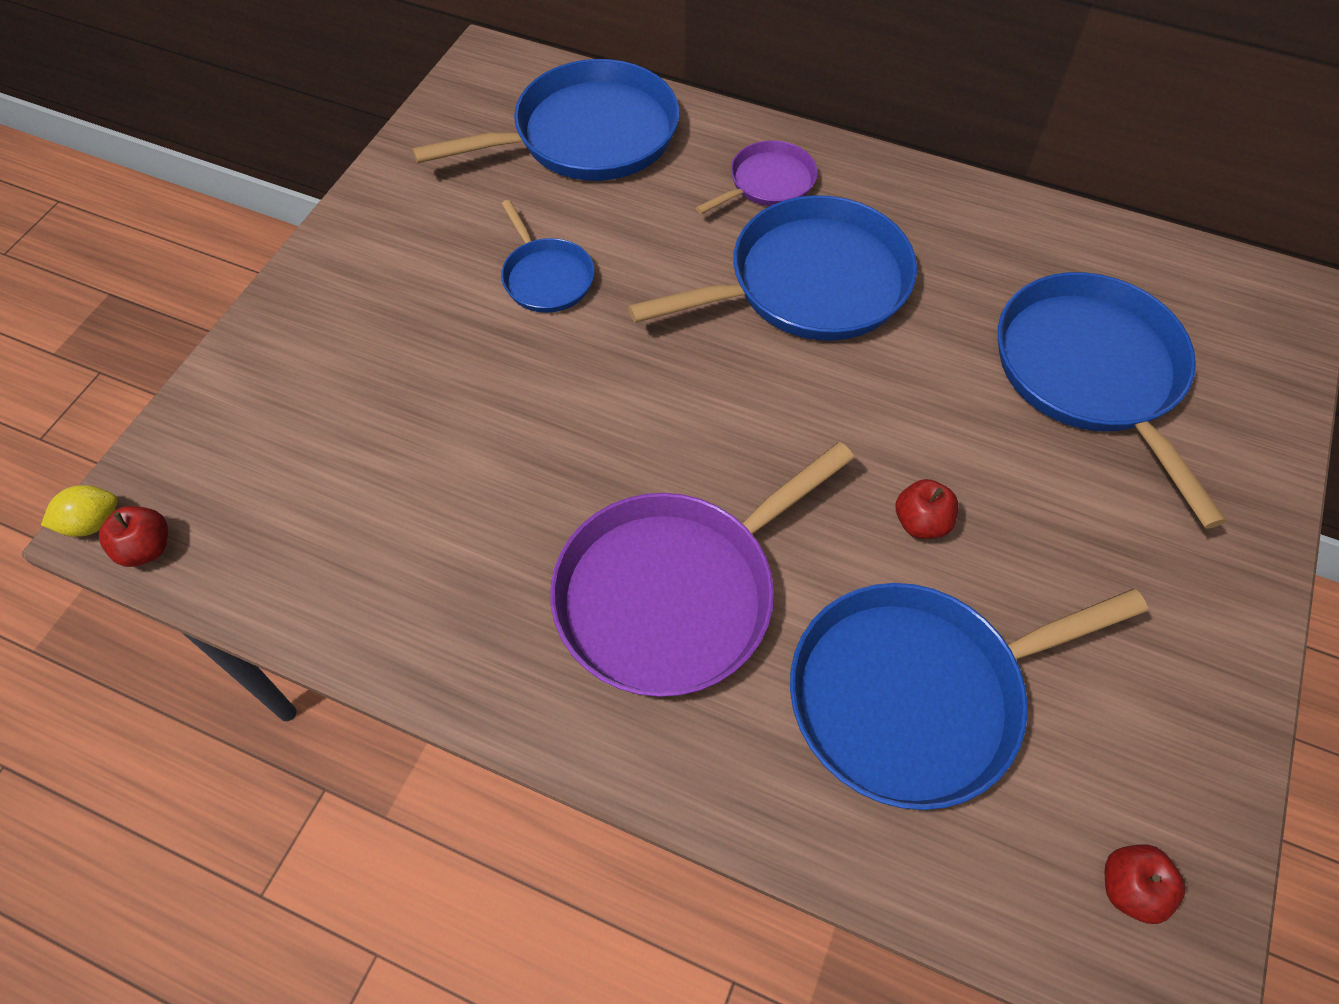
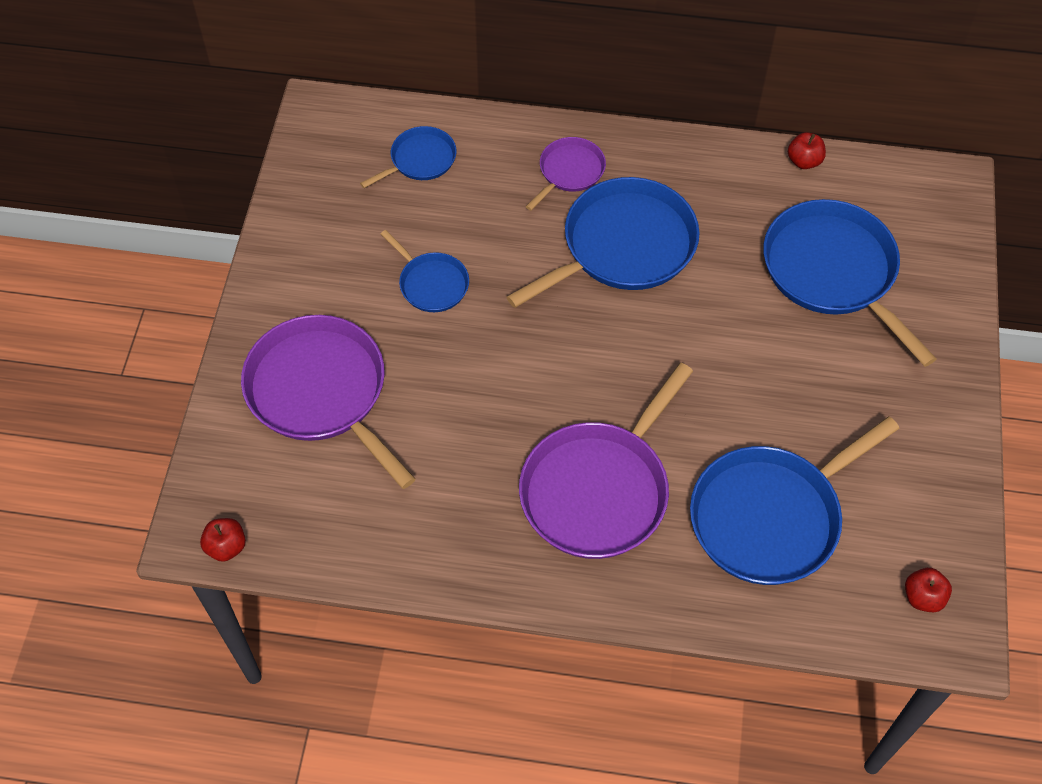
camera: 15 degrees left, 0 degrees up
(92, 523) = (179, 539): yellow lemon -> none
(355, 378) = (321, 392): none -> purple pan
(587, 135) = (420, 160): blue pan -> blue pan, size x0.51
(921, 522) = (745, 404): red apple -> red apple (804, 161)

